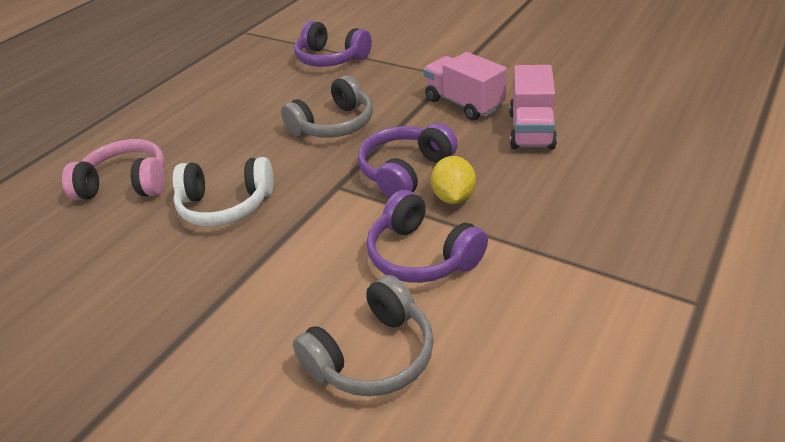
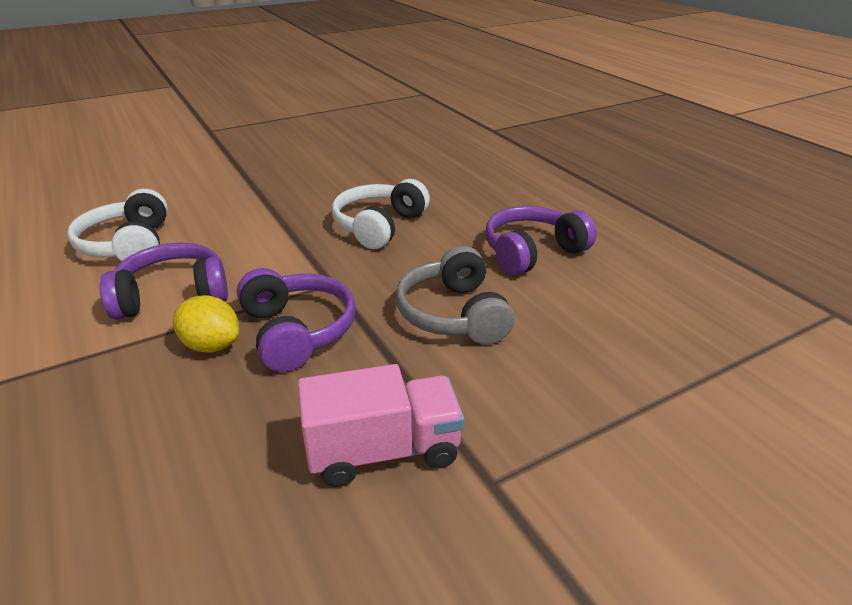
camera: 115 degrees right, 5 degrees down
(126, 184) = (469, 192): pink headphones -> none
(331, 58) = (665, 369): purple headphones -> purple headphones (532, 252)
(372, 355) = (129, 245): grey headphones -> white headphones
(531, 130) = (230, 486): pink truck -> none

